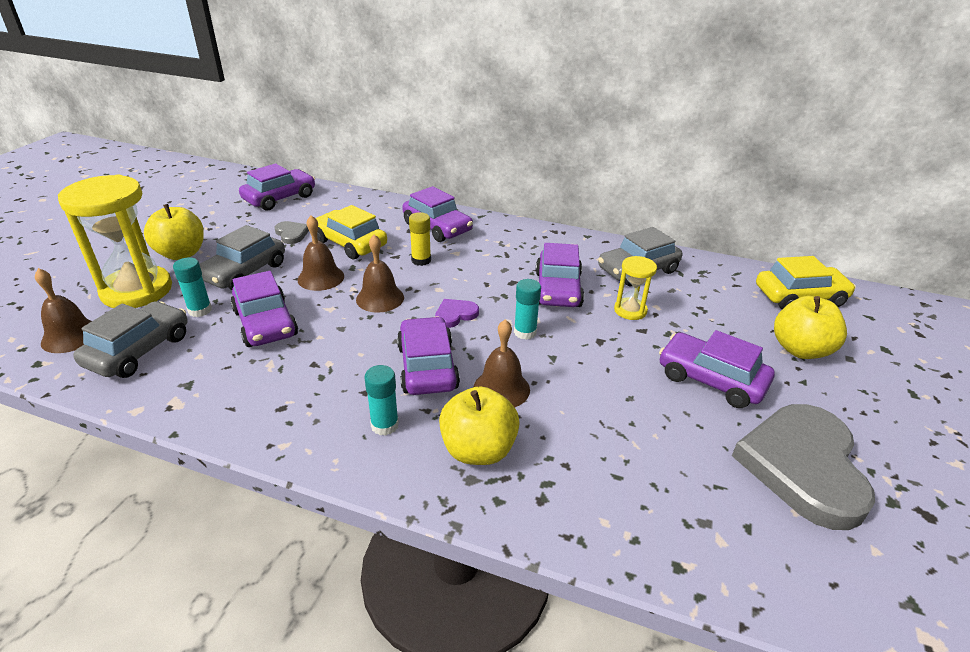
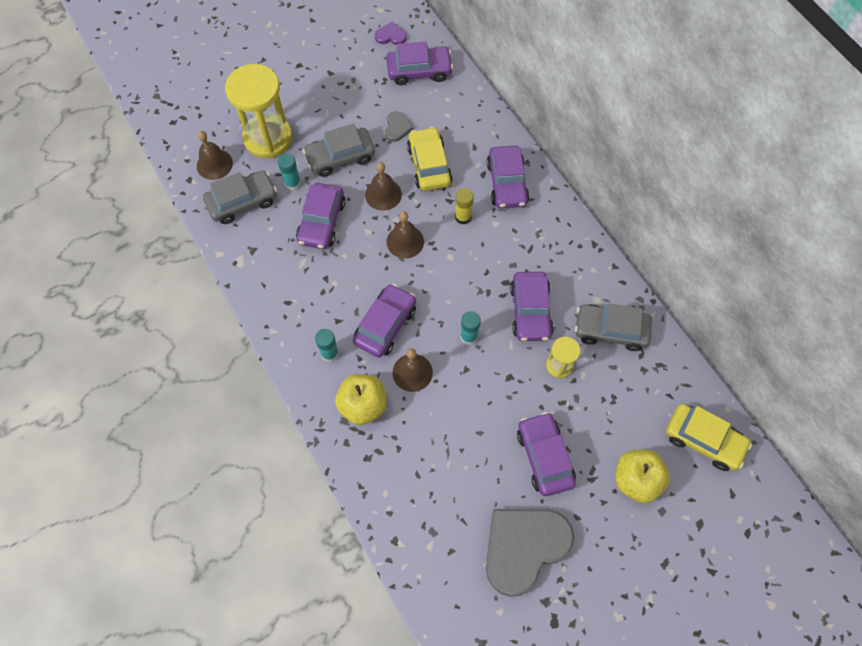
camera: 40 degrees right, 30 degrees up
(181, 254) = (313, 110): yellow apple -> none
(455, 314) = (439, 290): purple heart -> purple heart (390, 36)
(558, 289) = (530, 311): purple car -> purple car turned 45 degrees counterclockwise

